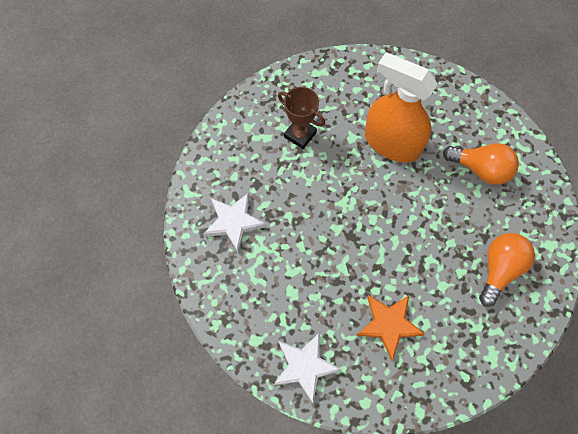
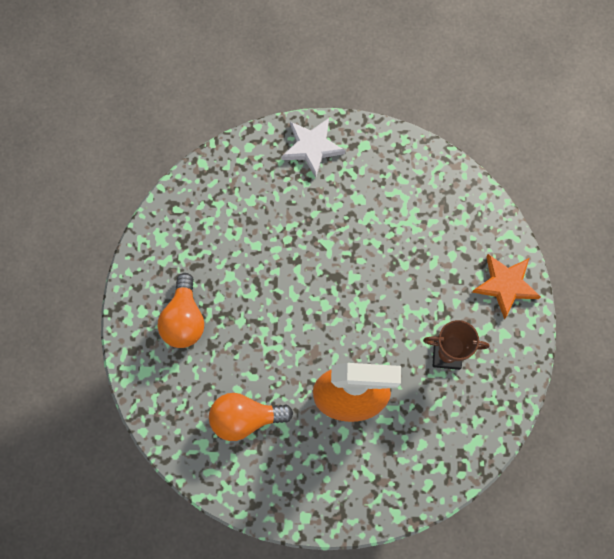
camera: 150 degrees right, 5 degrees up
(234, 222) = (449, 231): white star -> none
(389, 324) = (260, 217): orange star -> orange star (505, 285)

